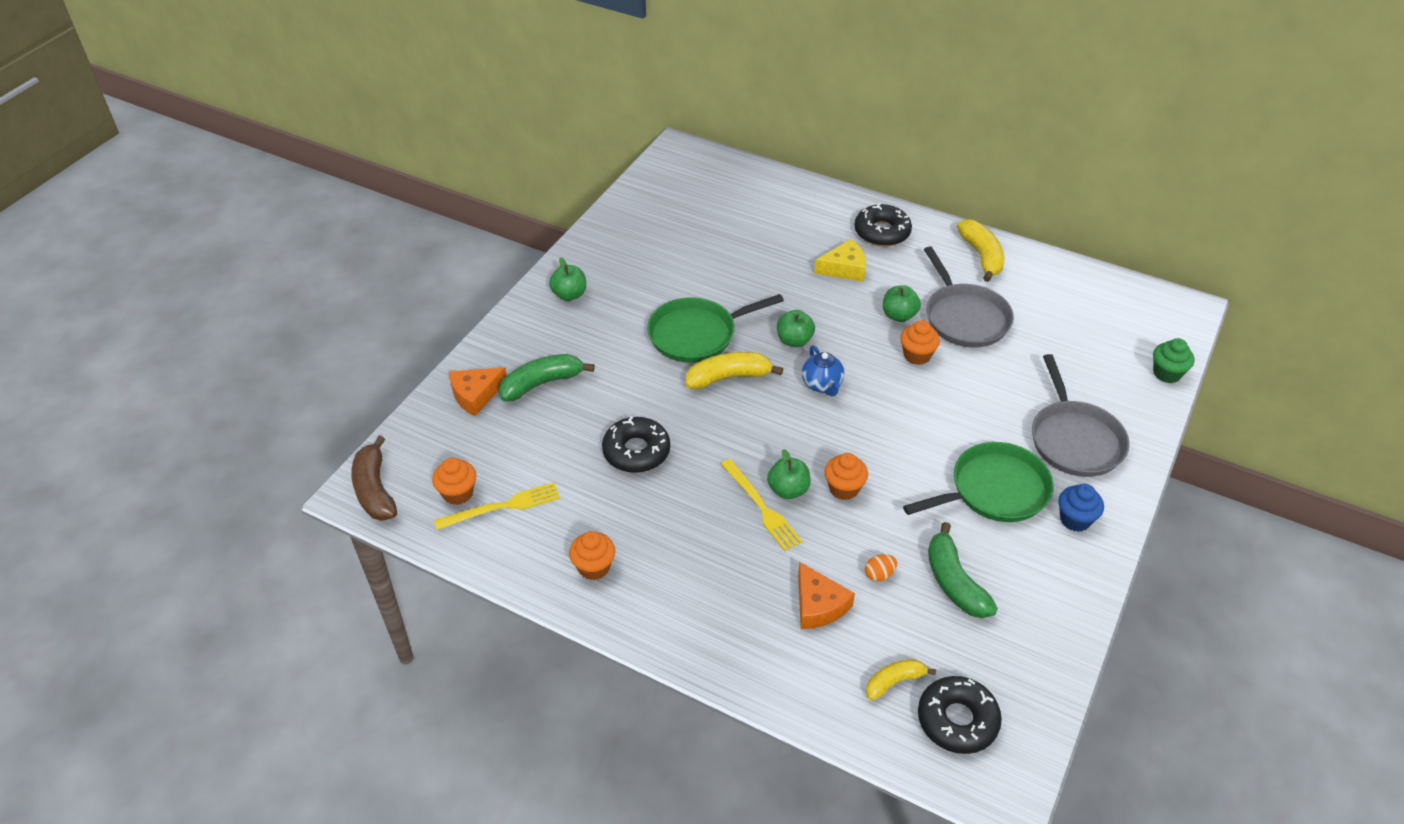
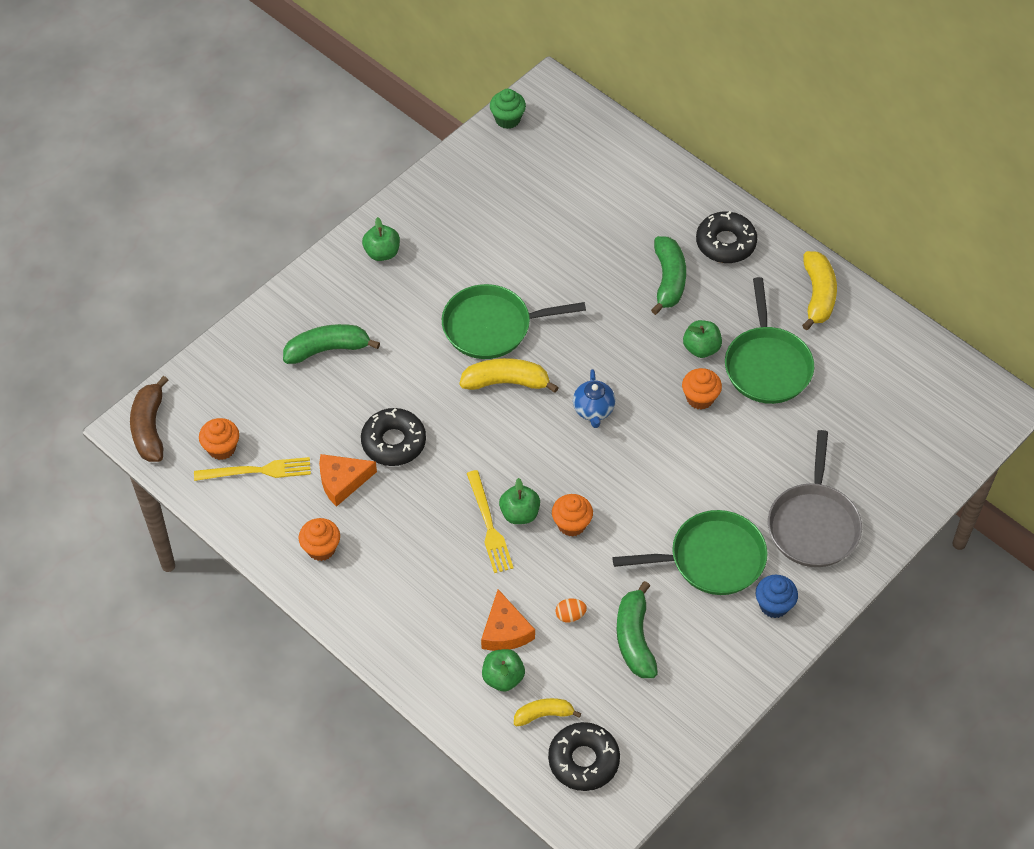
camera: 15 degrees right, 10 degrees up
(475, 394) = (263, 348): orange cheese -> orange cheese (342, 481)
(794, 340) = (585, 354): green apple -> green apple (503, 678)
(844, 268) = (668, 280): yellow cheese -> green banana
(965, 318) = (767, 366): grey pan -> green pan
(1167, 373) = (942, 474): green cupcake -> green cupcake (507, 119)

